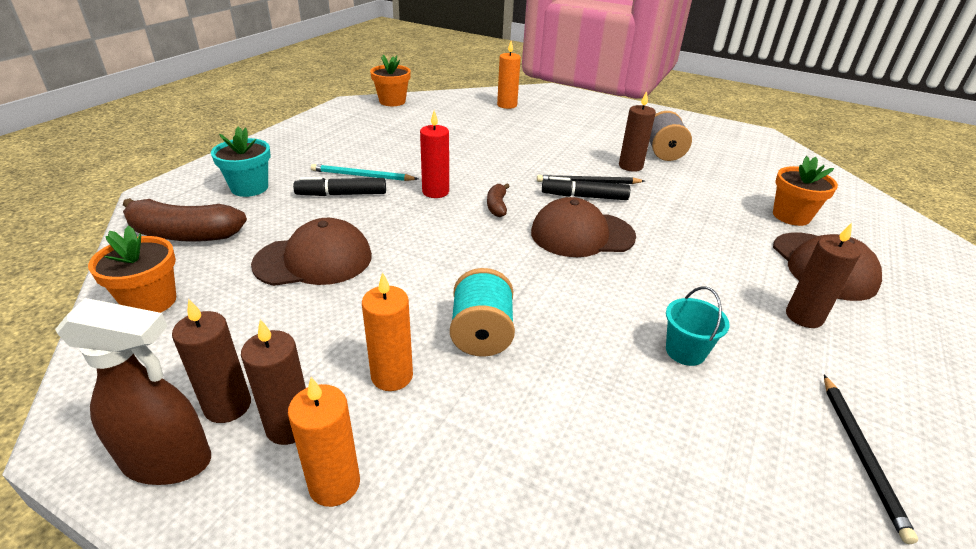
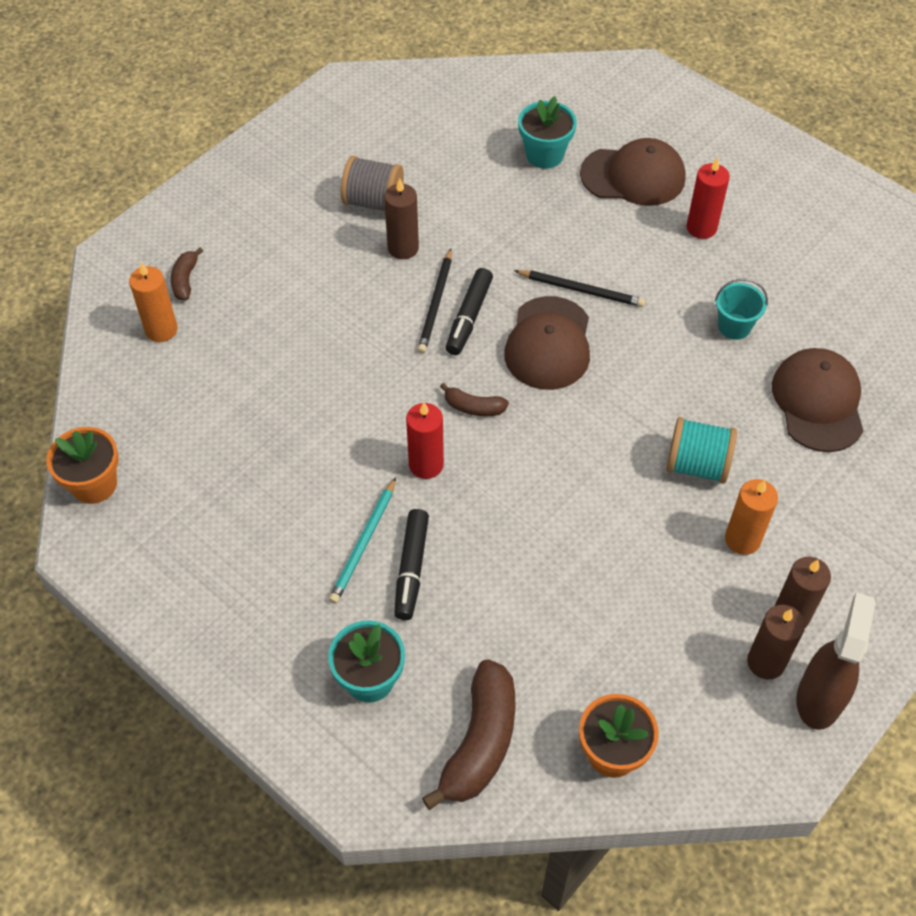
camera: 75 degrees left, 20 degrees up
(314, 260) = (558, 600): brown cap -> brown cap (818, 402)
(334, 484) = (846, 584): orange candle -> none
(548, 107) = (185, 280): none -> brown banana
(791, 216) = (544, 155): orange flower pot -> turquoise flower pot
(804, 317) = (701, 228): brown candle -> red candle
(861, 454) = (841, 271): black pencil -> black pencil (581, 290)

